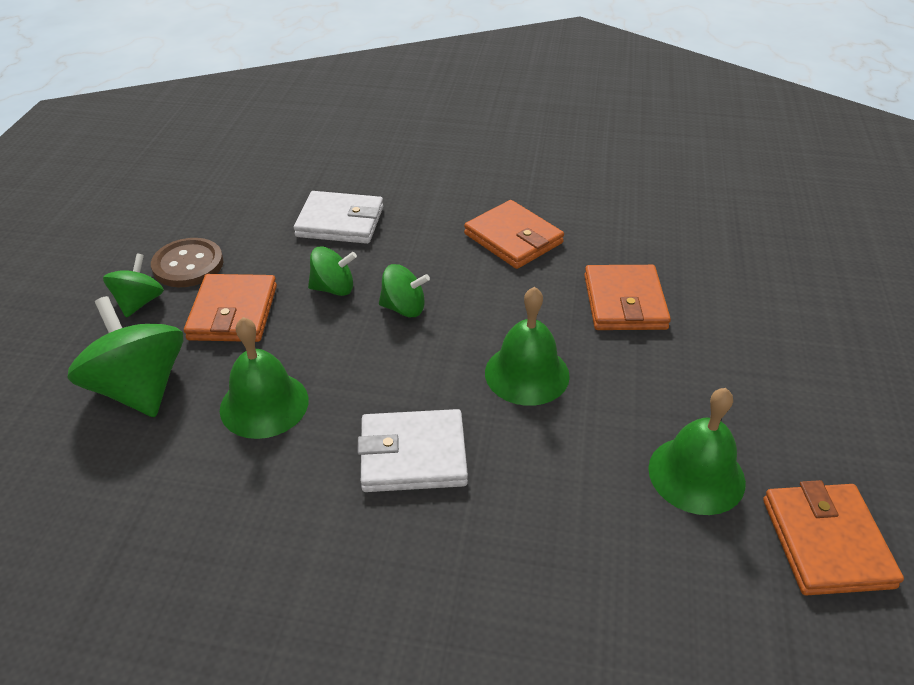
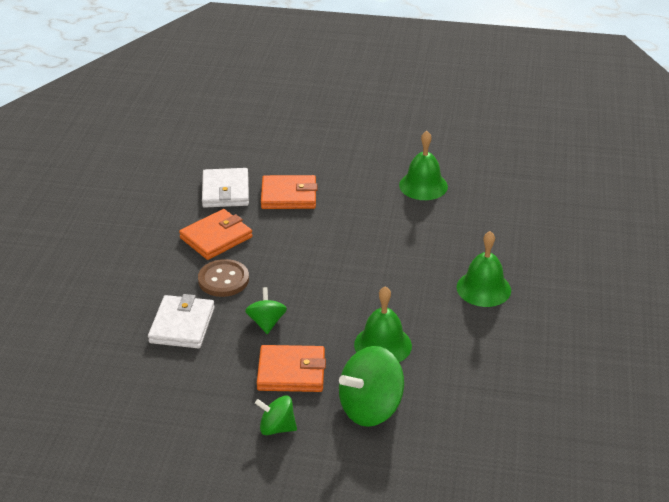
camera: 90 degrees left, 5 degrees down
(188, 265) = (230, 407): brown button -> brown button (223, 280)
(404, 308) = (290, 287): green spinning top -> none
(413, 455) = (419, 280): white wallet -> white wallet (225, 191)
(527, 373) = (352, 236): green bell -> green bell (483, 288)
(826, 542) = (458, 155): orange wallet -> none

